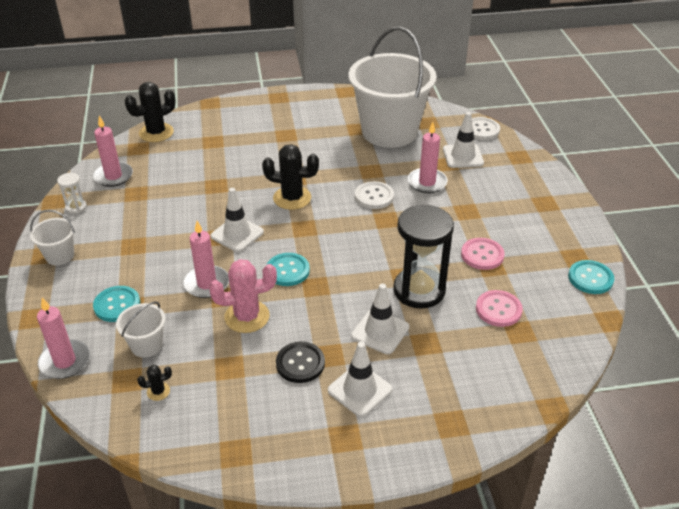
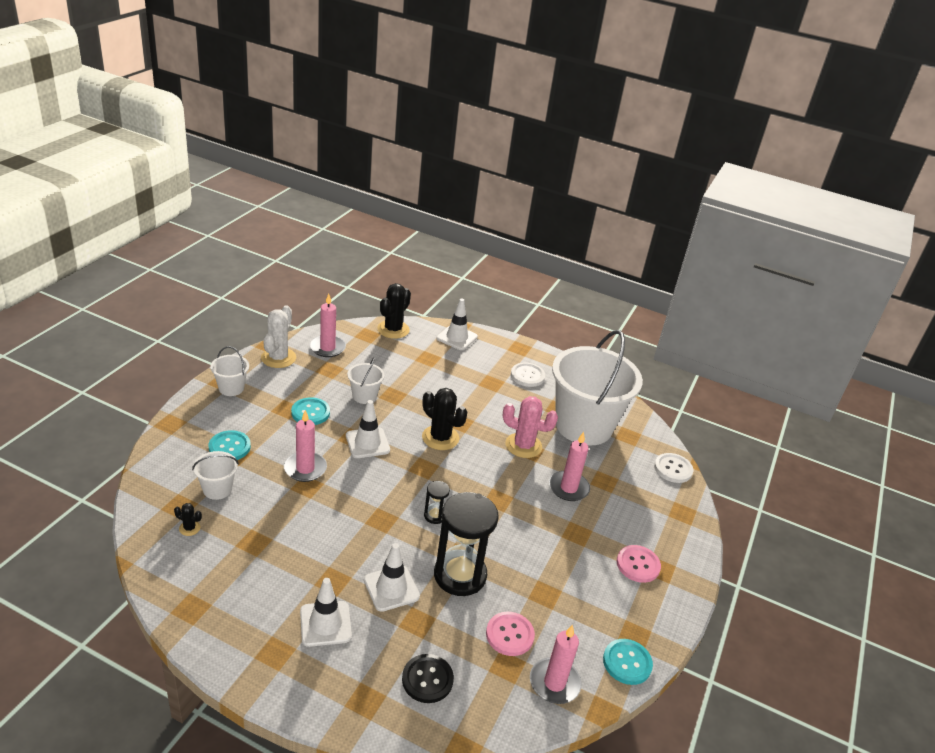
camera: 30 degrees right, 5 degrees down
(65, 361) = (156, 467): pink candle -> pink candle (554, 683)
(76, 207) = (278, 358): white hourglass -> white cactus
(156, 133) = (393, 329): black cactus -> black cactus turned 60 degrees counterclockwise
(192, 199) = (364, 396): none -> white bucket
(247, 317) = (306, 512): pink cactus -> pink cactus (523, 445)
(287, 271) = (374, 494): turquoise button -> turquoise button (310, 412)
(300, 363) = (305, 573): black button -> black button (427, 679)
(353, 259) = (434, 516): none -> black hourglass
(374, 196) = (509, 474): white button -> white button (527, 376)
(463, 156) = (627, 483): white traffic cone -> white traffic cone (457, 337)
(482, 255) = (548, 579): pink button -> pink button (638, 565)

